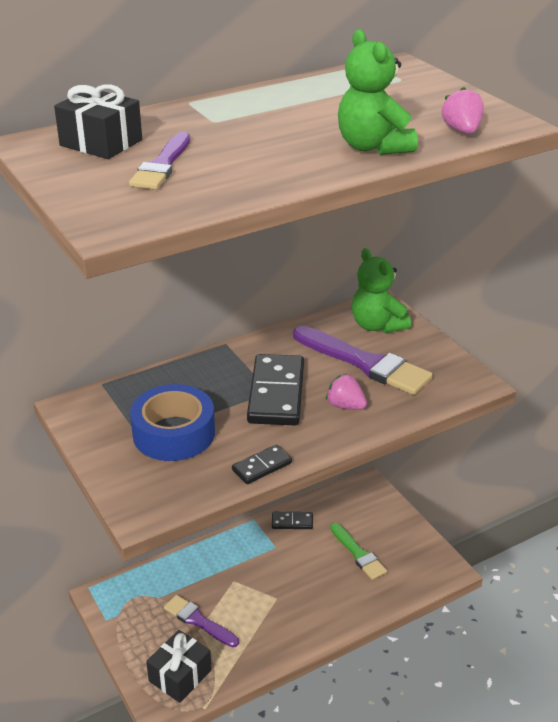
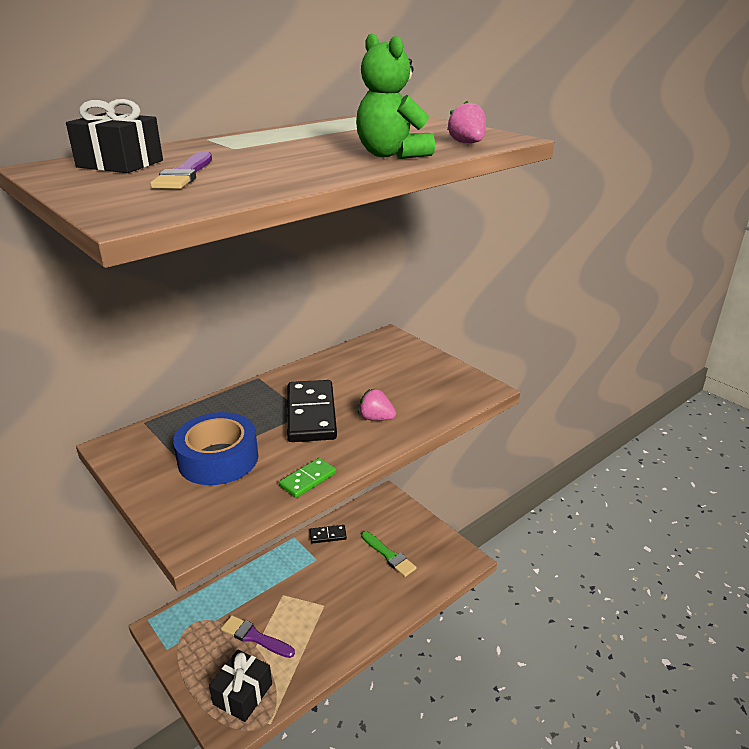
camera: 10 degrees left, 5 degrees down
(262, 466) = (308, 480): black domino -> green domino
(365, 363) = (385, 382): purple brush -> none
(377, 325) = (389, 352): green teddy bear -> none

